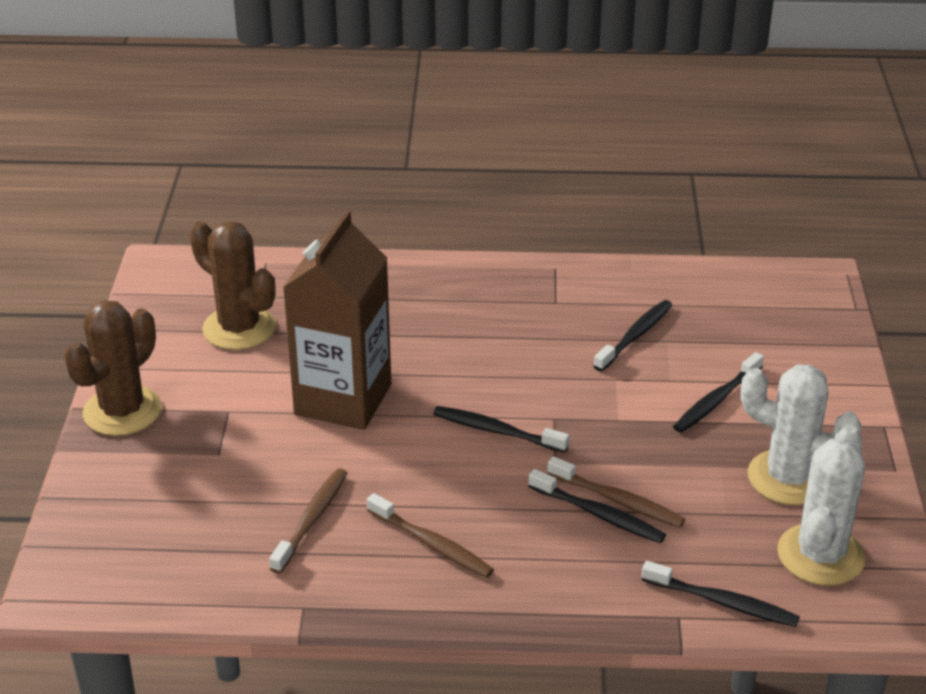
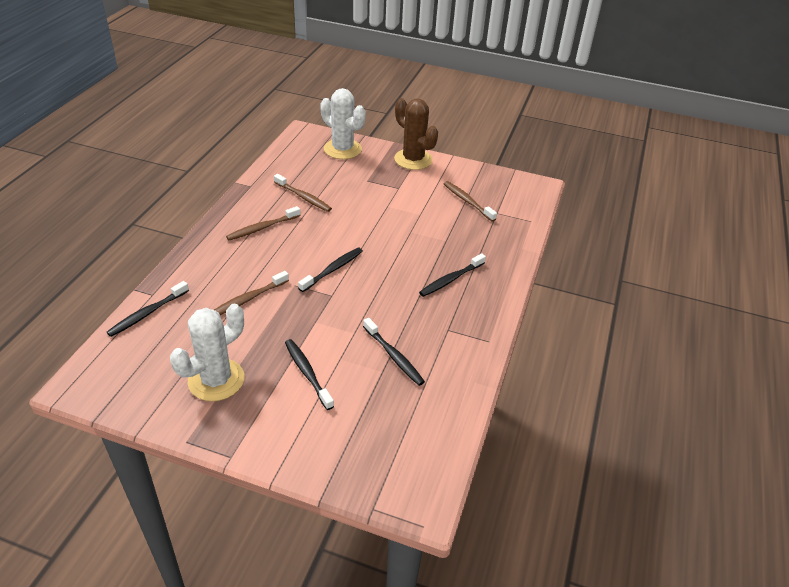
camera: 105 degrees right, 5 degrees up
(239, 328) = (467, 201): brown cactus -> brown toothbrush
(343, 399) = (389, 223): brown carton -> none
(599, 514) = (242, 288): black toothbrush -> black toothbrush (451, 279)
(820, 555) = (146, 367): white cactus -> white cactus (342, 149)

